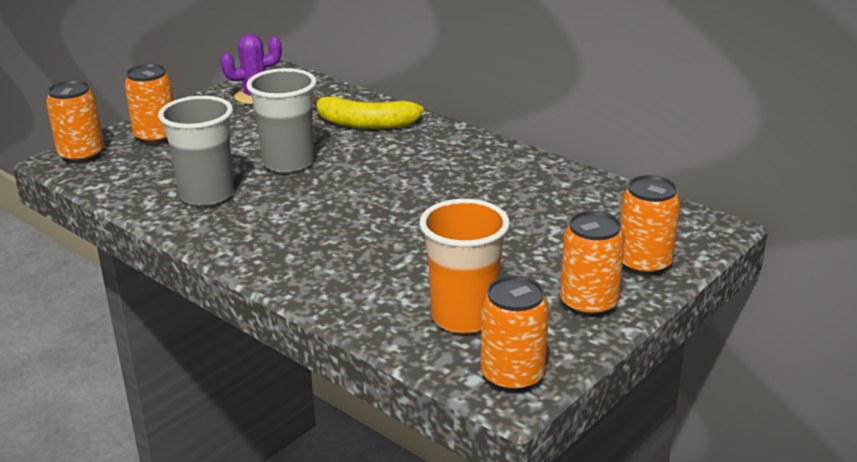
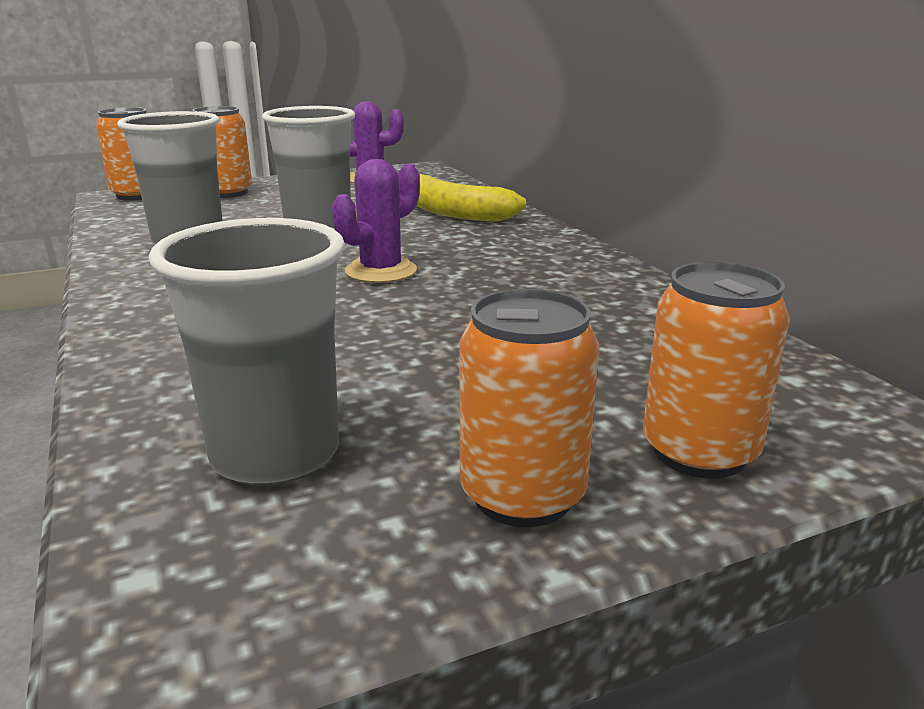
camera: 25 degrees right, 5 degrees down
(378, 191) = (381, 271): none -> purple cactus
(463, 317) = (275, 455): orange cup -> grey cup
(512, 376) = (211, 600): orange can -> none

